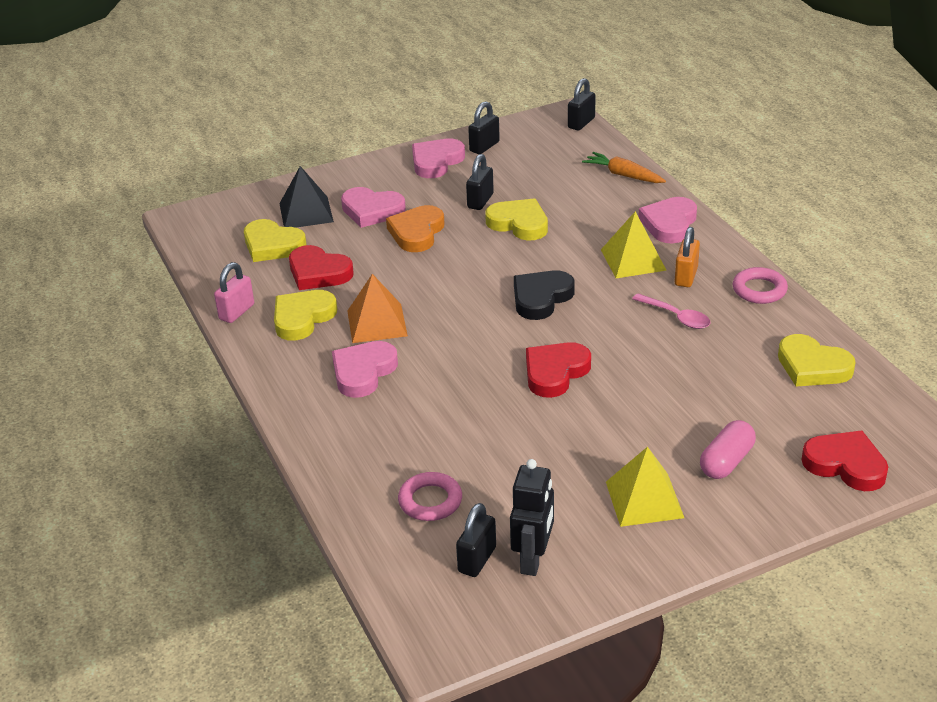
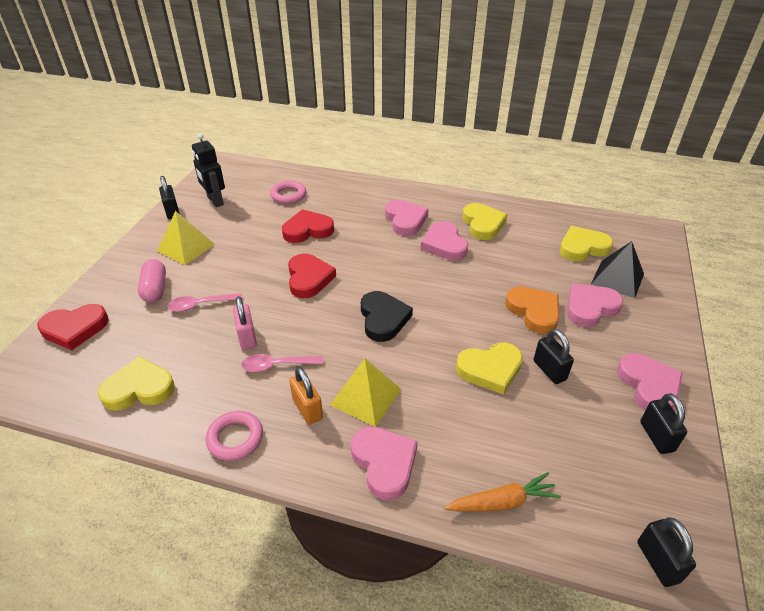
camera: 130 degrees right, 5 degrees up
(236, 312) = (516, 208): pink padlock -> pink padlock (247, 337)
(318, 273) = (527, 249): red heart -> red heart (307, 230)
(377, 323) = (444, 245): orange pyramid -> pink heart
(477, 559) = (240, 189): black padlock -> black padlock (172, 212)
(693, 412) = (200, 305): none -> pink spoon

